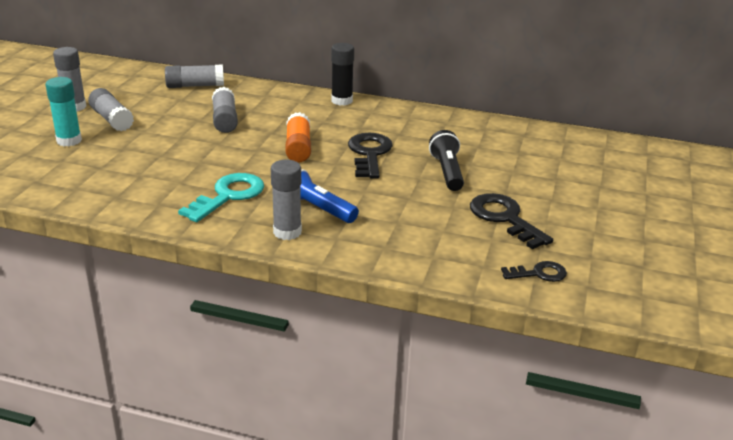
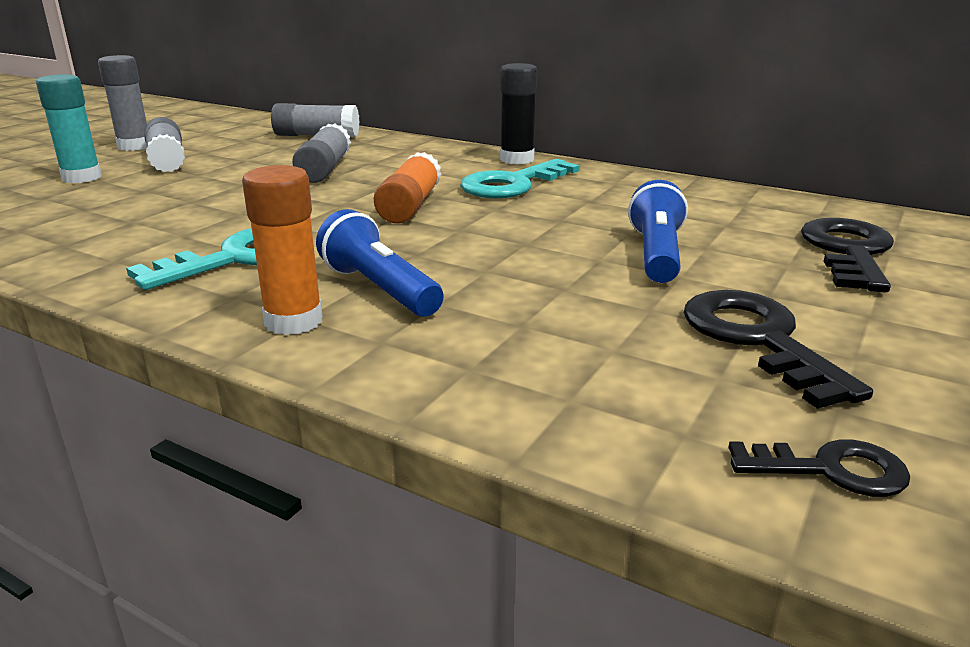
camera: 15 degrees right, 5 degrees down
(287, 232) = (293, 321): grey glue stick -> orange glue stick
(349, 124) = (513, 184): none -> turquoise key
(369, 154) = (524, 221): black key -> black key (848, 252)
(447, 172) = (657, 254): black flashlight -> blue flashlight

